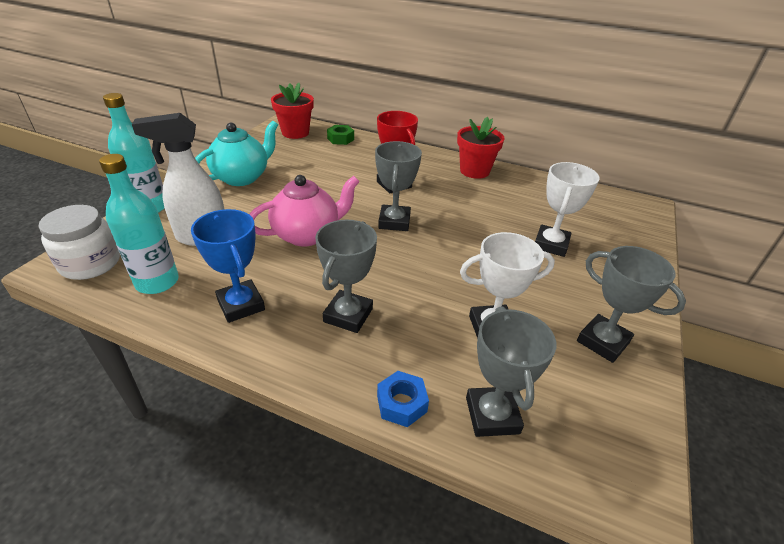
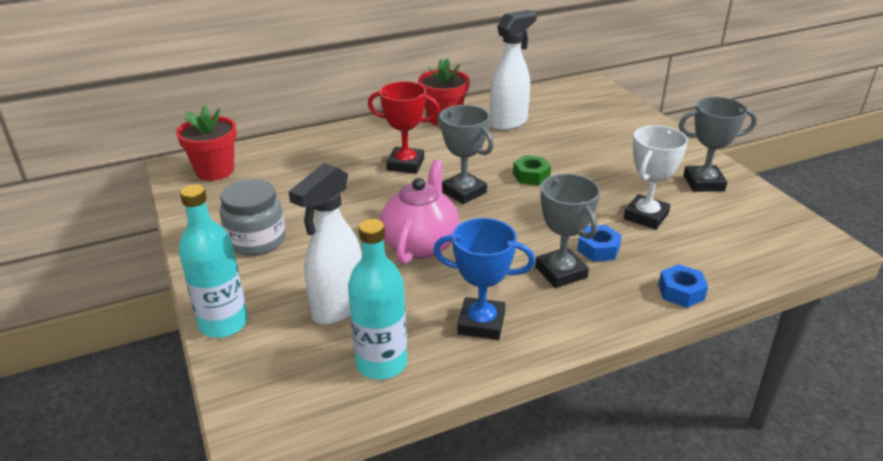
camera: 45 degrees left, 5 degrees down
(90, 263) = (284, 402): white jar -> none
(242, 177) = (256, 240): turquoise teapot -> grey jar
(340, 139) = (276, 152): green nut -> green nut (531, 176)
(405, 321) = (598, 249): none -> blue nut
(492, 415) = (725, 260): grey trophy -> none
(516, 198) = (509, 123): none -> white spray bottle
(551, 244) = (585, 143): white trophy -> none

